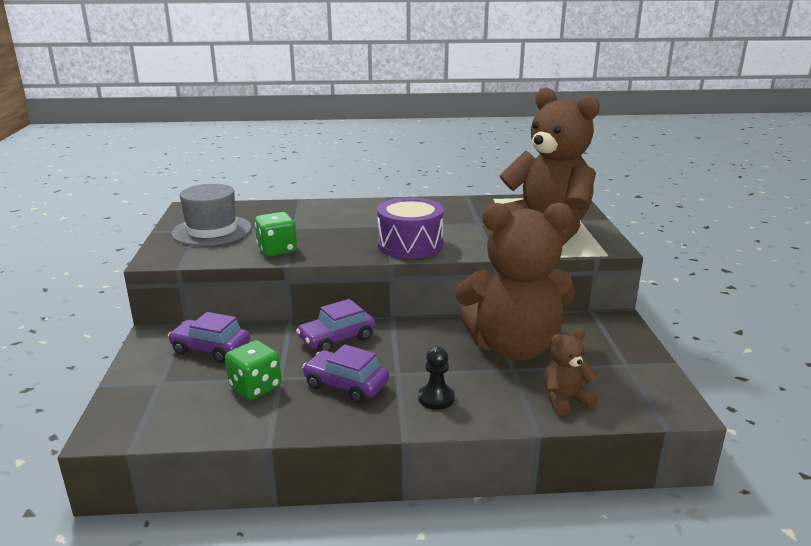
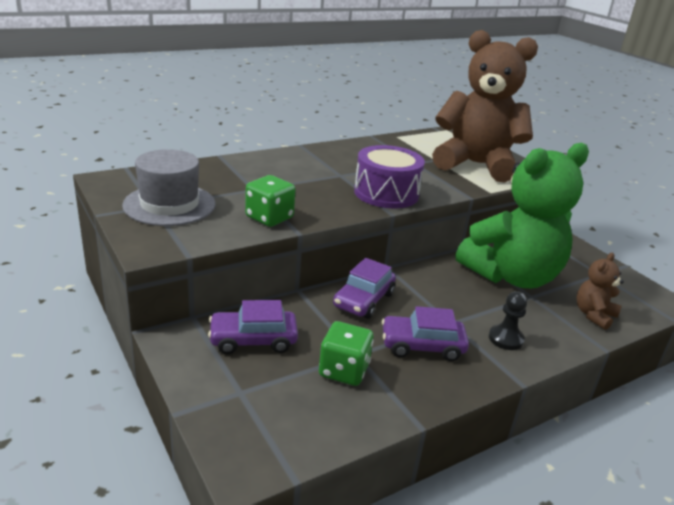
camera: 30 degrees left, 5 degrees up
(513, 347) = (511, 276): brown teddy bear -> green teddy bear

